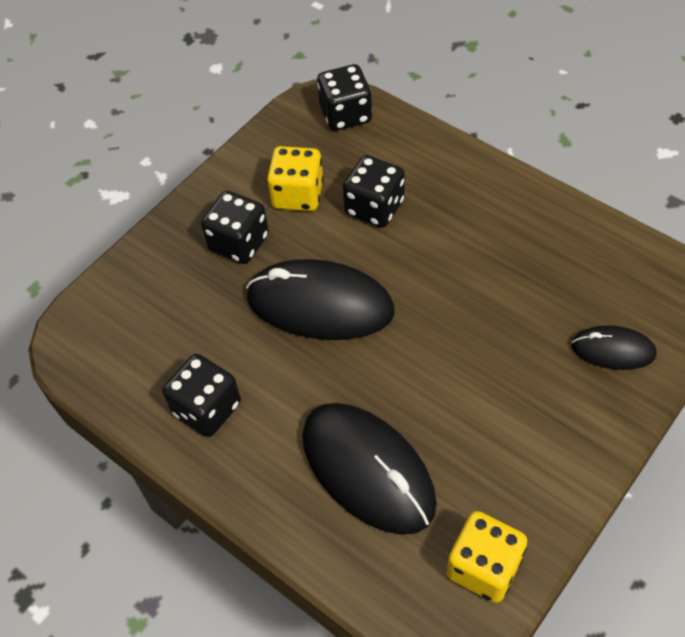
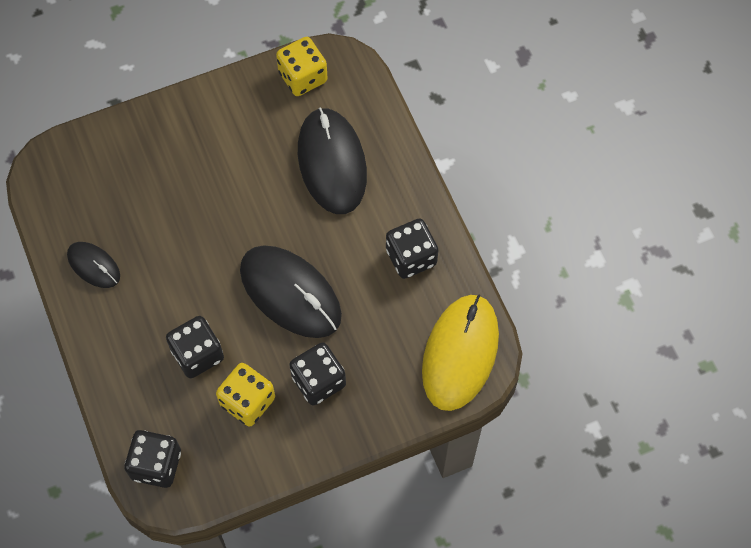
camera: 155 degrees left, 10 degrees up
(101, 338) = (460, 353): none -> yellow mouse
(613, 350) = (125, 154): black mouse -> black mouse (94, 266)

